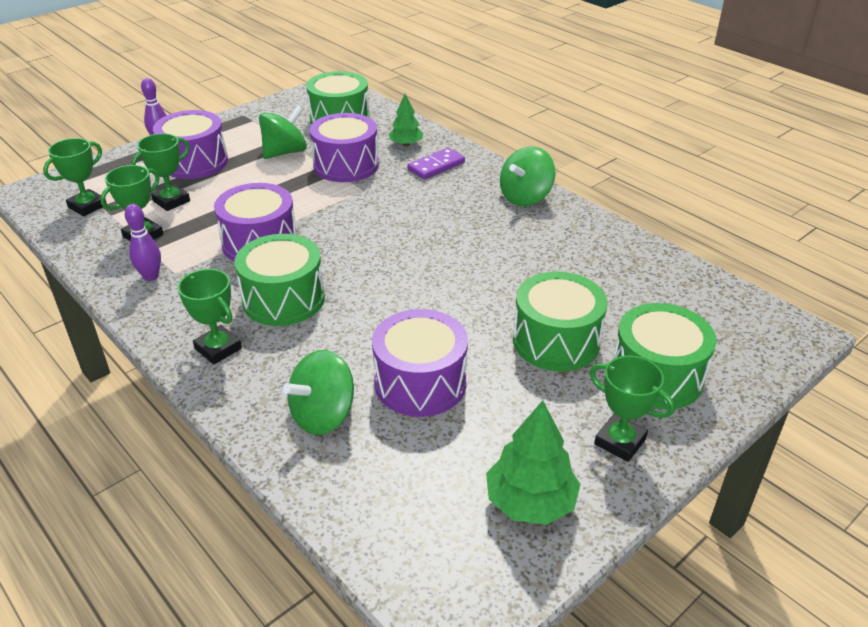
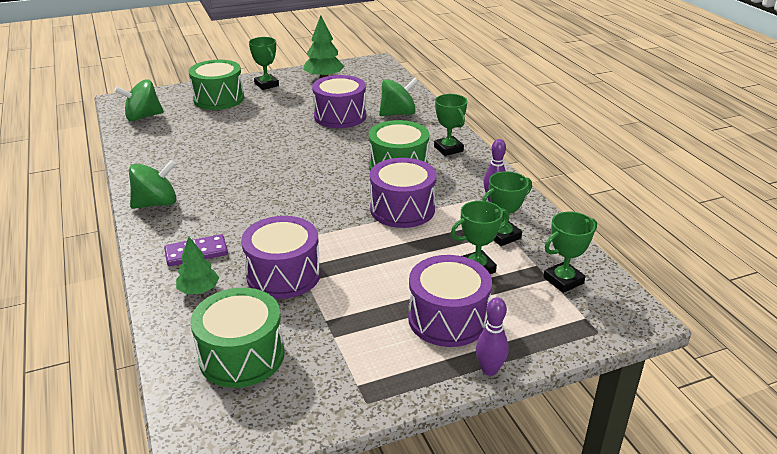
camera: 160 degrees left, 5 degrees down
(285, 152) = (339, 310): green spinning top -> green spinning top (143, 117)
(556, 341) = (250, 119): green drum -> none

